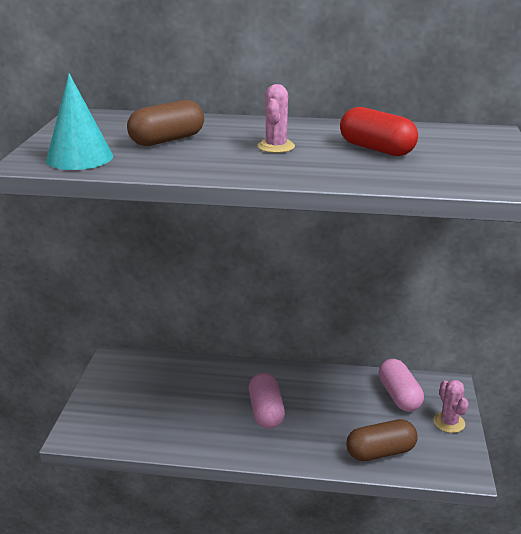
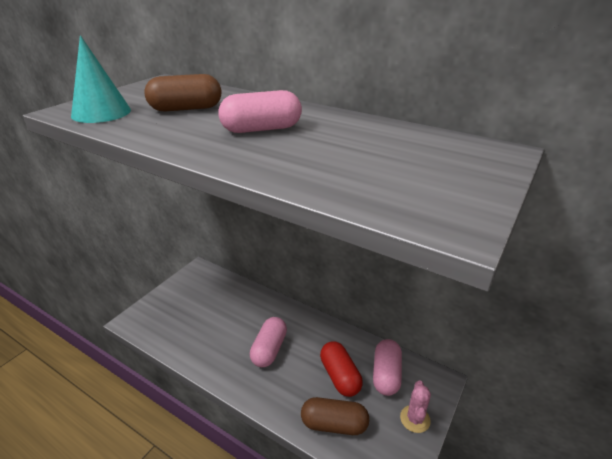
camera: 25 degrees right, 5 degrees up
(276, 146) = (261, 129): pink cactus -> pink capsule
(376, 149) = (350, 148): red capsule -> red capsule (340, 376)

